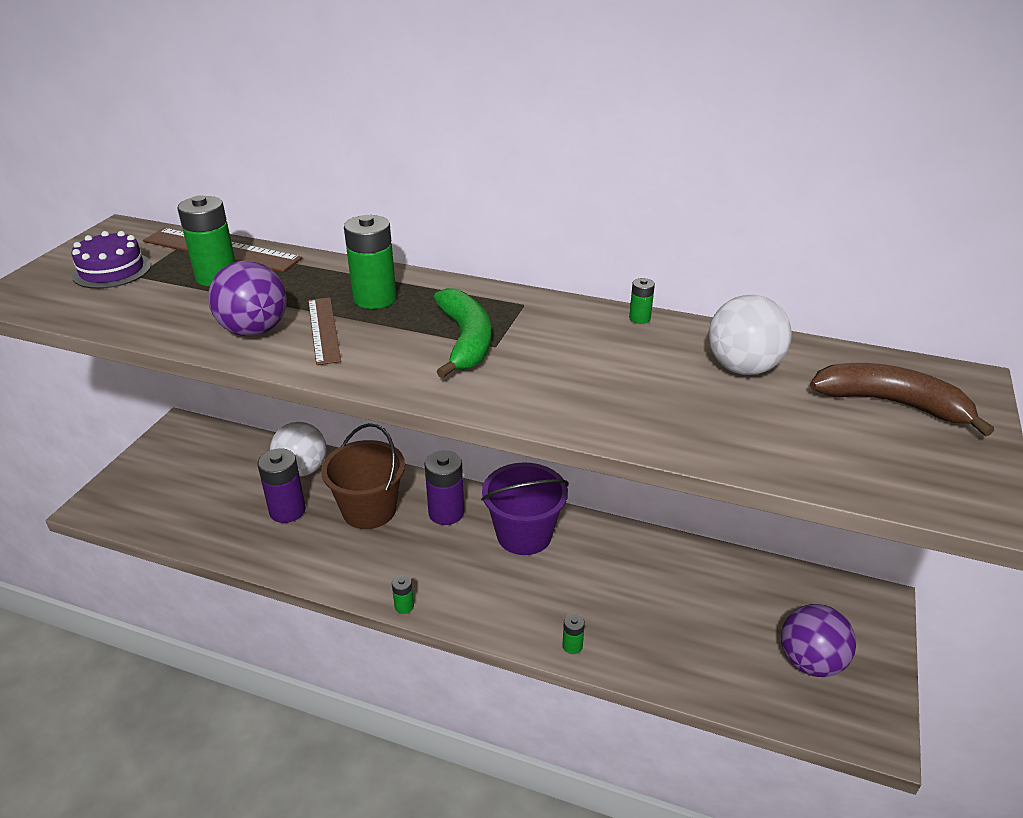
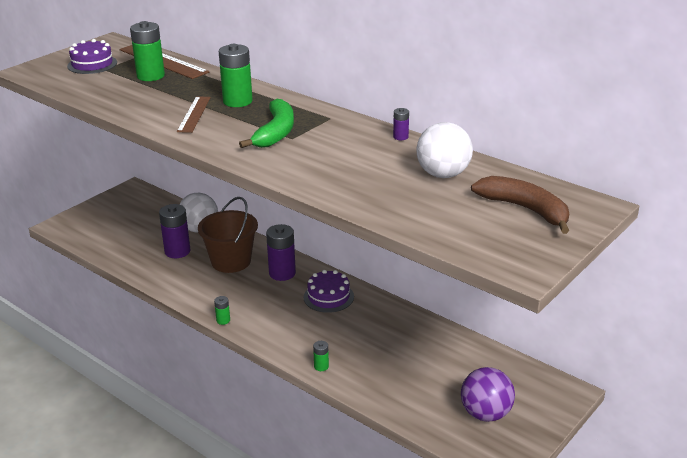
camera: 20 degrees right, 5 degrees down
(254, 330) = (153, 108): purple ball -> none
(524, 534) = (328, 297): purple bucket -> purple cake
(639, 318) = (400, 137): green battery -> purple battery

